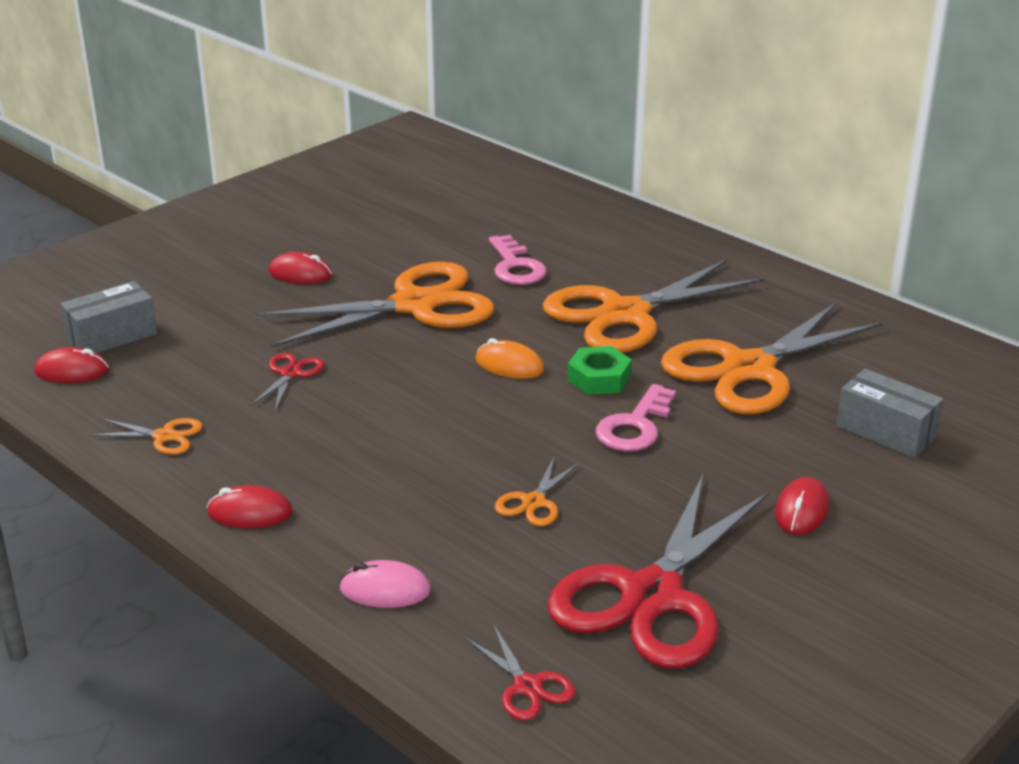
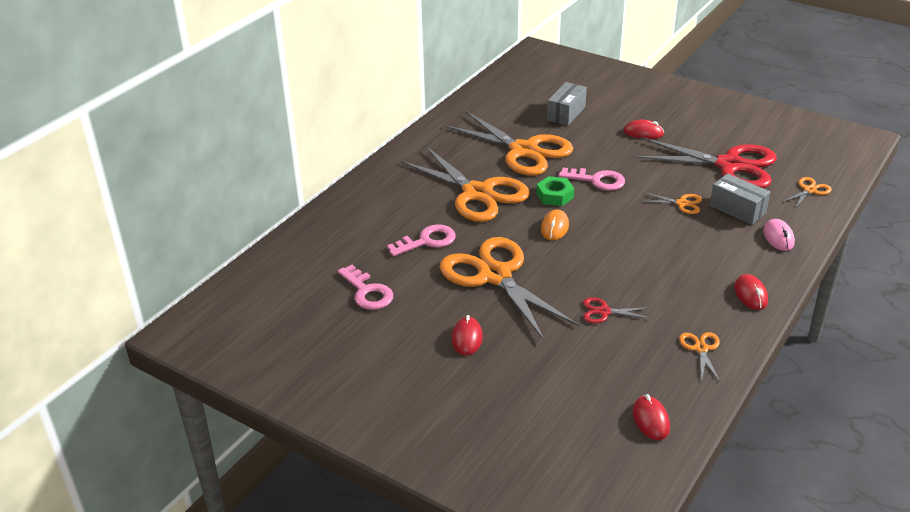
camera: 100 degrees left, 5 degrees up
(112, 337) = (595, 414): grey box -> grey box (737, 209)
(424, 223) = (367, 292): none -> pink key
(527, 686) = (809, 190): red scissors -> orange scissors

